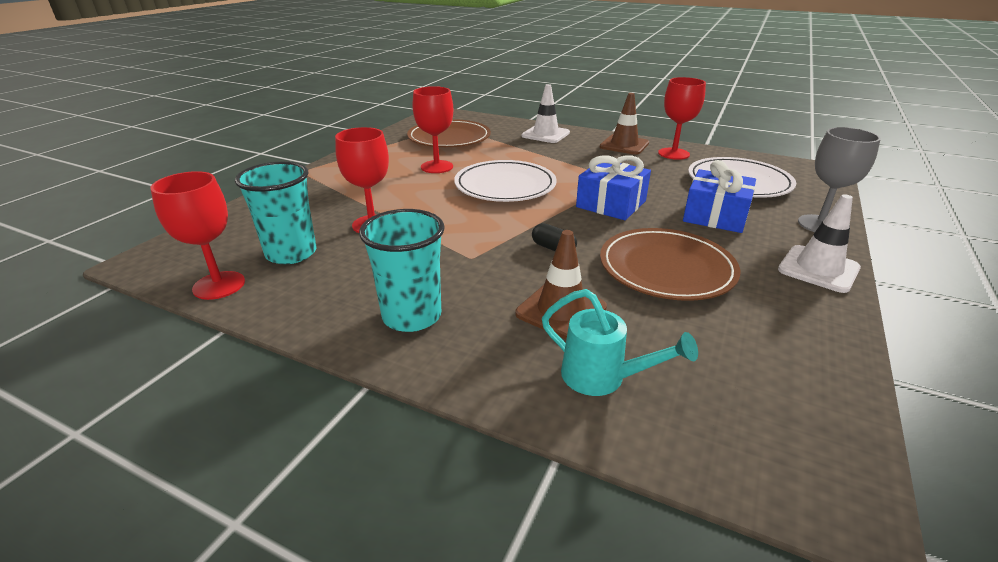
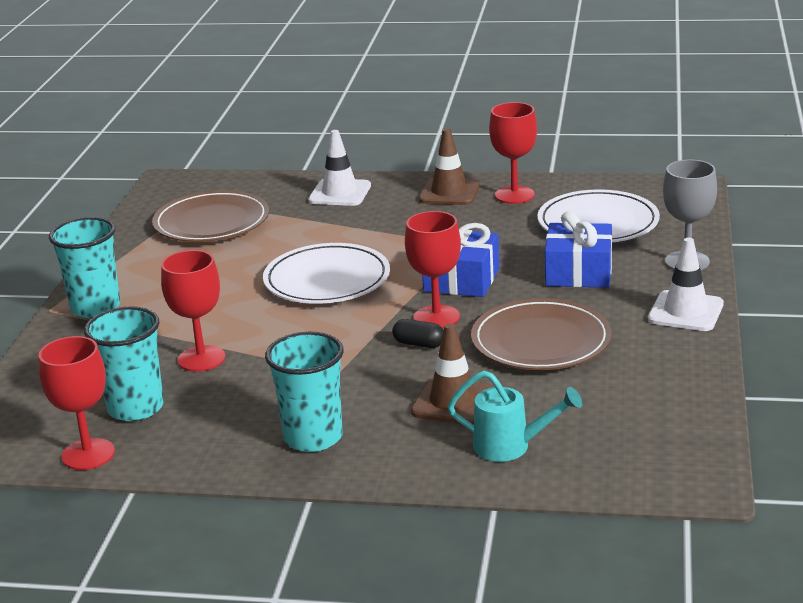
camera: 15 degrees left, 5 degrees down
(331, 175) = (95, 307): none -> turquoise cup
(437, 167) = (225, 270): red goblet -> red goblet (436, 317)

